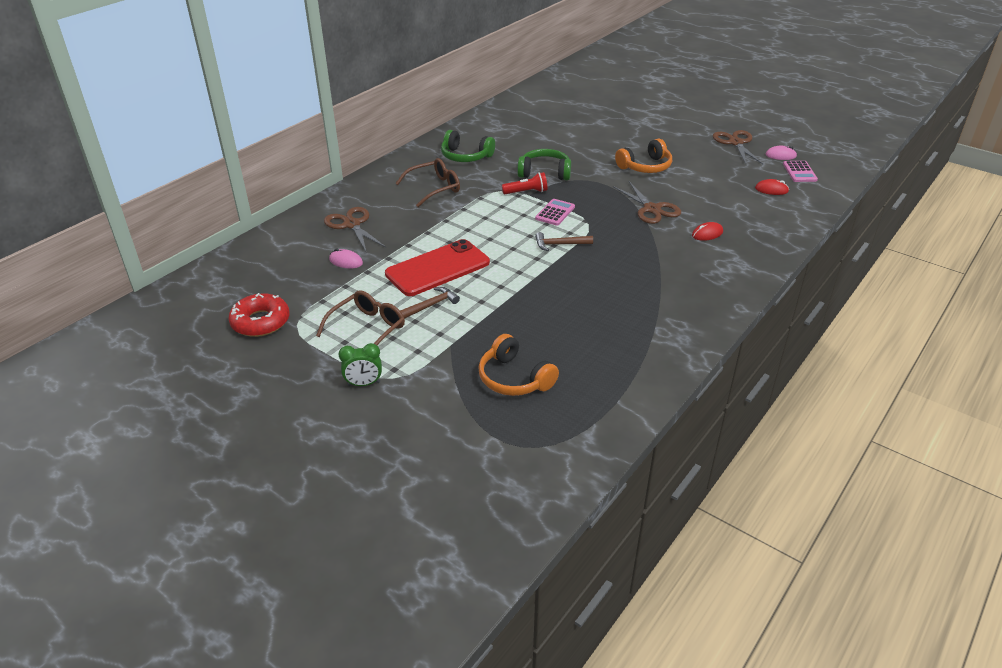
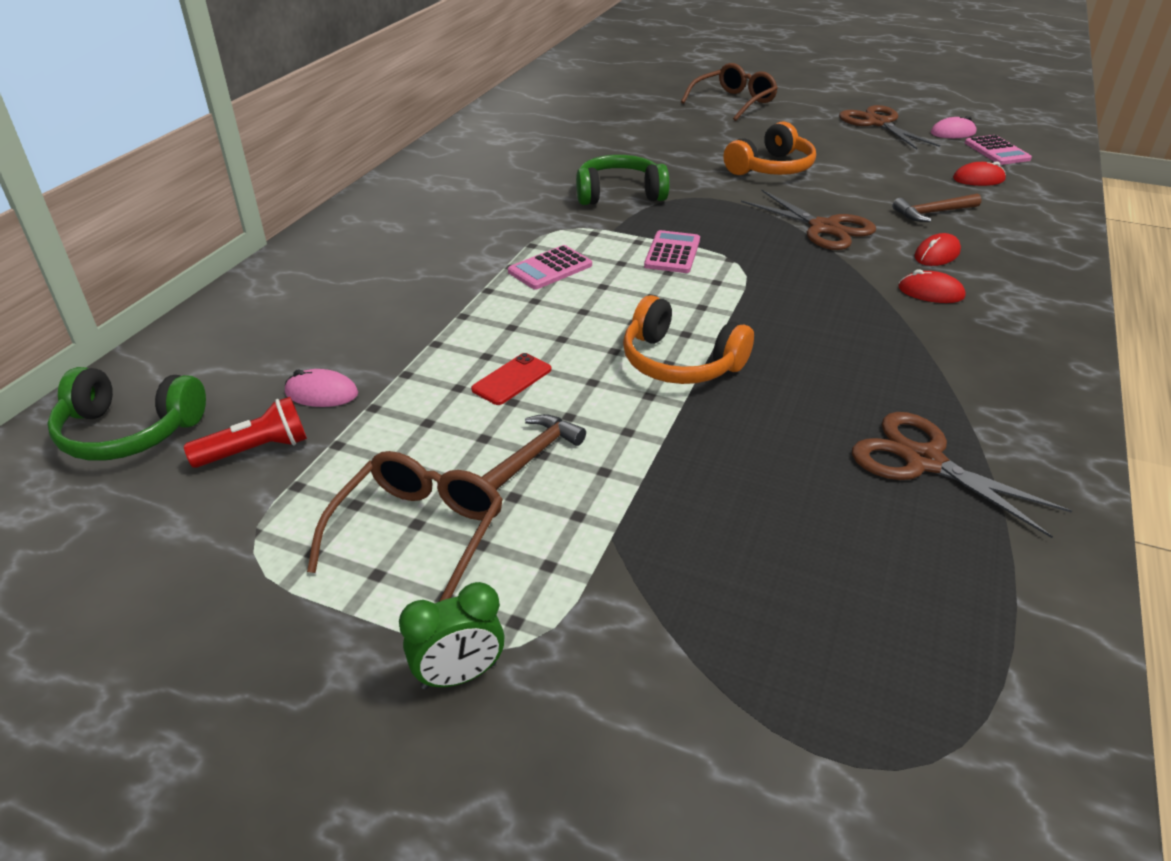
camera: 15 degrees left, 0 degrees up
(260, 322) = (165, 560): red donut -> none
(352, 225) = (311, 321): brown scissors -> brown scissors (923, 461)
(434, 188) = (443, 239): brown glasses -> brown glasses (733, 102)
(437, 268) = (512, 379): red phone -> red phone, size x0.41
(465, 156) = (475, 184): green headphones -> green headphones (129, 431)
(484, 213) = (550, 268): none -> pink calculator
(514, 378) = (783, 591): orange headphones -> orange headphones (680, 362)
(526, 192) = (605, 226): red flashlight -> red flashlight (256, 450)
(560, 244) = (712, 304): brown hammer -> brown hammer (932, 213)
(686, 255) = (930, 292): none -> red mouse

